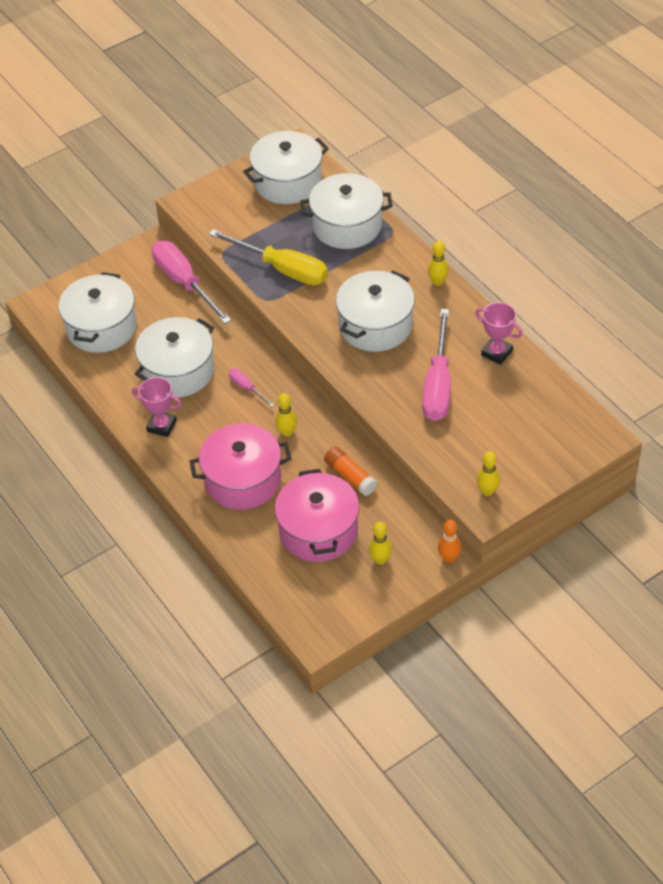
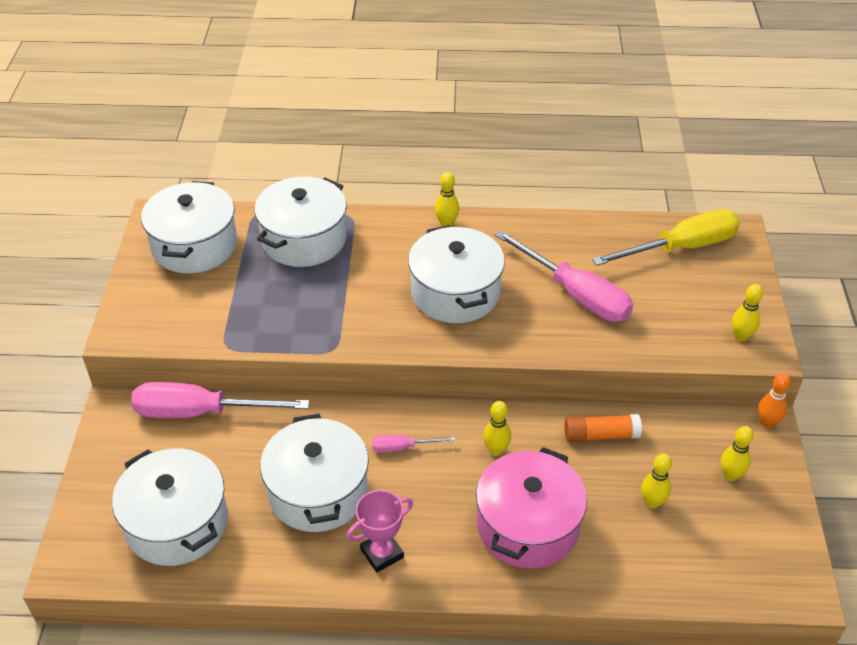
camera: 55 degrees left, 5 degrees down
(282, 269) = (305, 314): yellow screwdriver -> yellow screwdriver (681, 247)
(318, 530) = (652, 502): pink pot -> yellow bowling pin
(496, 353) = (574, 237): pink trophy -> none

